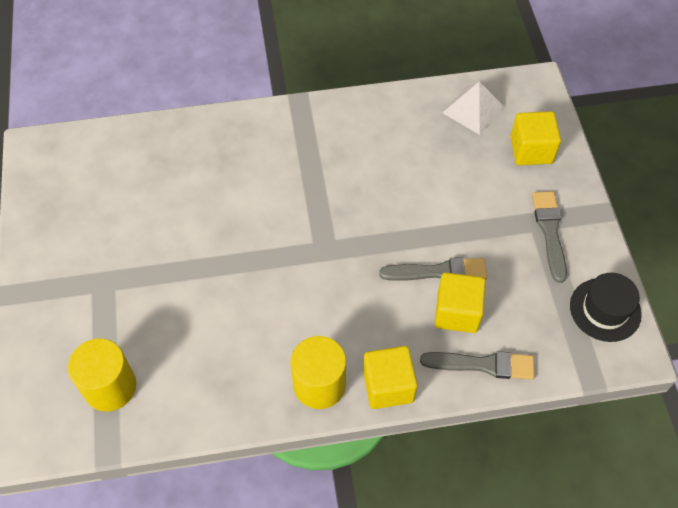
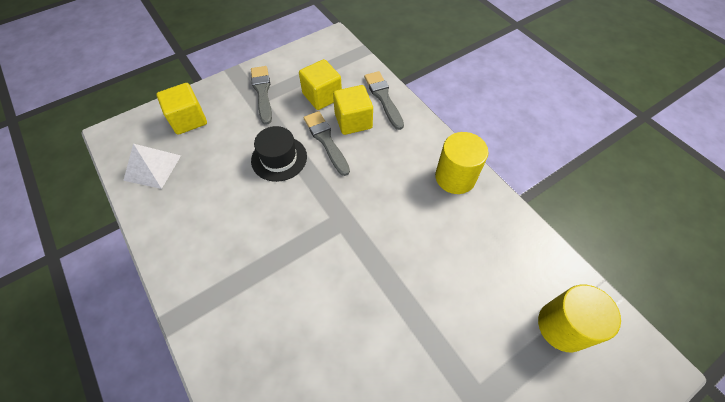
camera: 115 degrees left, 0 degrees up
(388, 386) = (429, 139): yellow cube -> yellow cube (322, 96)
(549, 231) = (262, 92): grey brush -> grey brush turned 105 degrees clockwise
(605, 310) = (311, 55): black hat -> black hat (279, 158)

